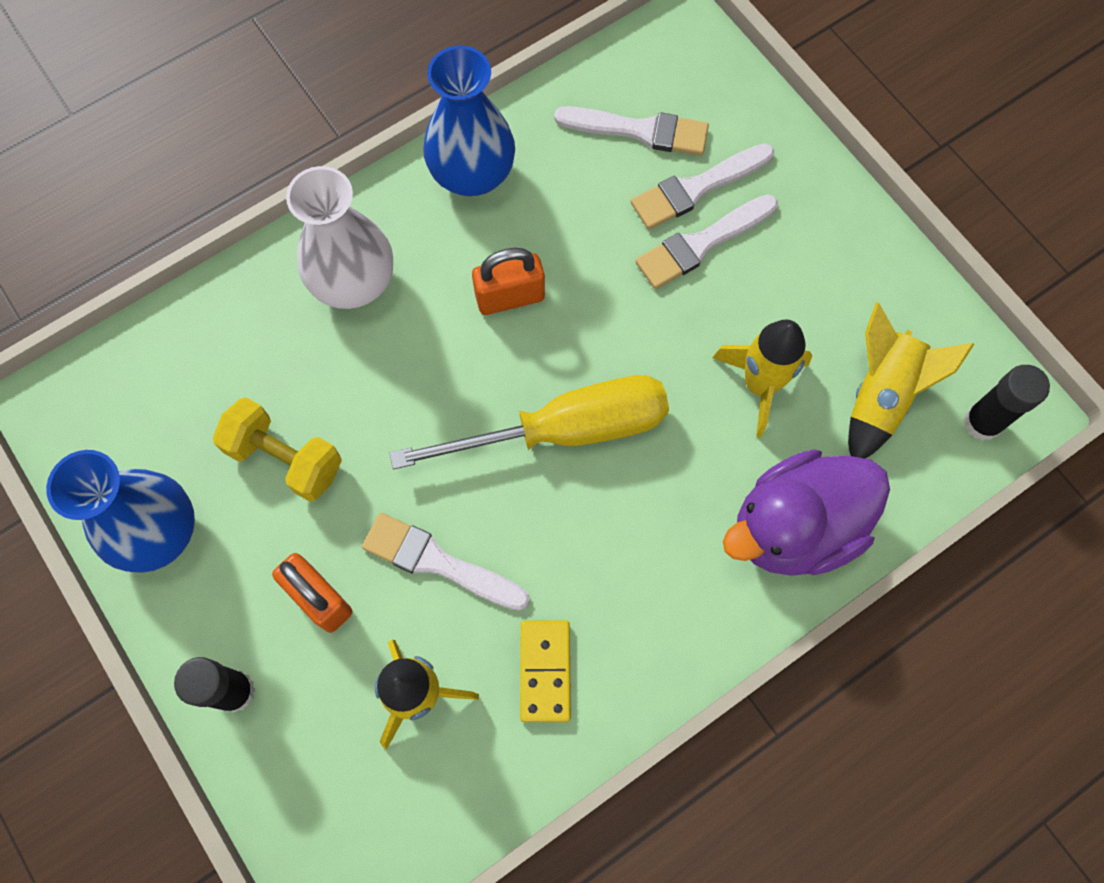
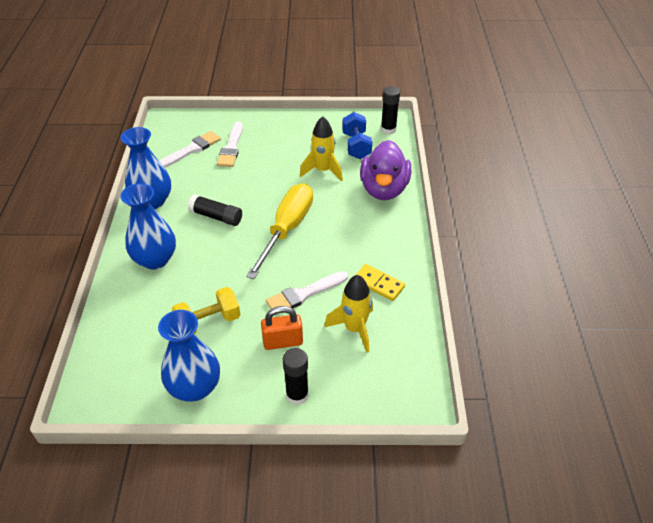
camera: 55 degrees left, 25 degrees down
(354, 282) = (155, 259): white vase -> blue vase
(510, 297) = (216, 216): orange padlock -> black glue stick
(701, 244) = (254, 157): white brush -> none
(880, 396) = (356, 146): yellow rocket -> blue dumbbell

